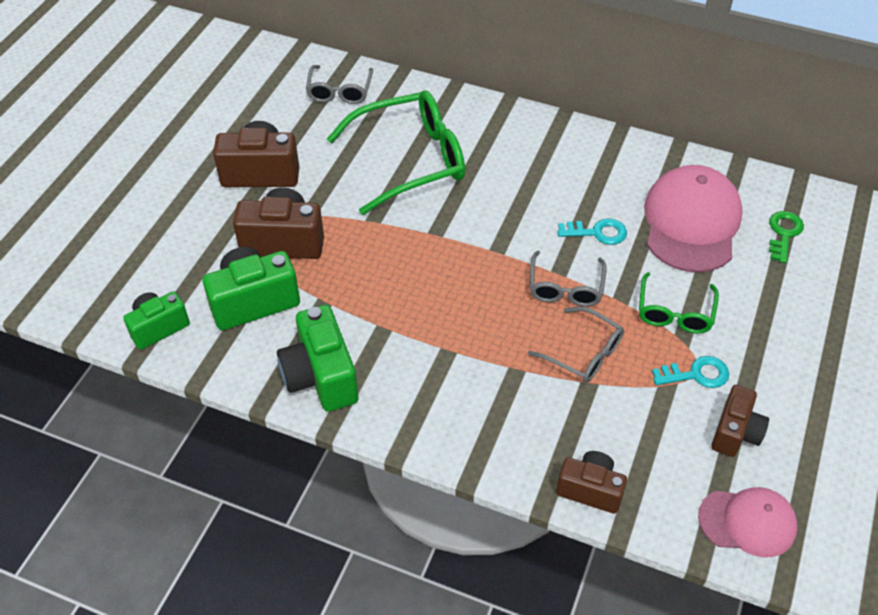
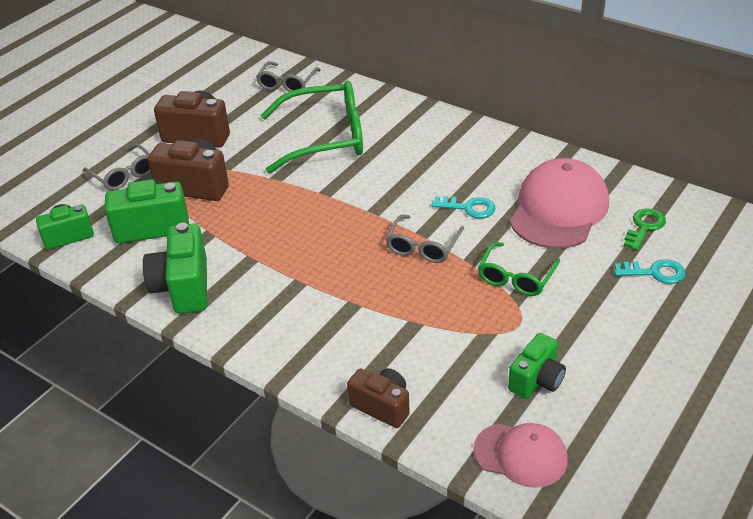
camera: 15 degrees right, 10 degrees down
(584, 353) = (420, 299): grey glasses -> grey glasses (124, 175)
(696, 374) = (517, 328): turquoise key -> turquoise key (655, 272)
(735, 433) = (537, 380): brown camera -> green camera

